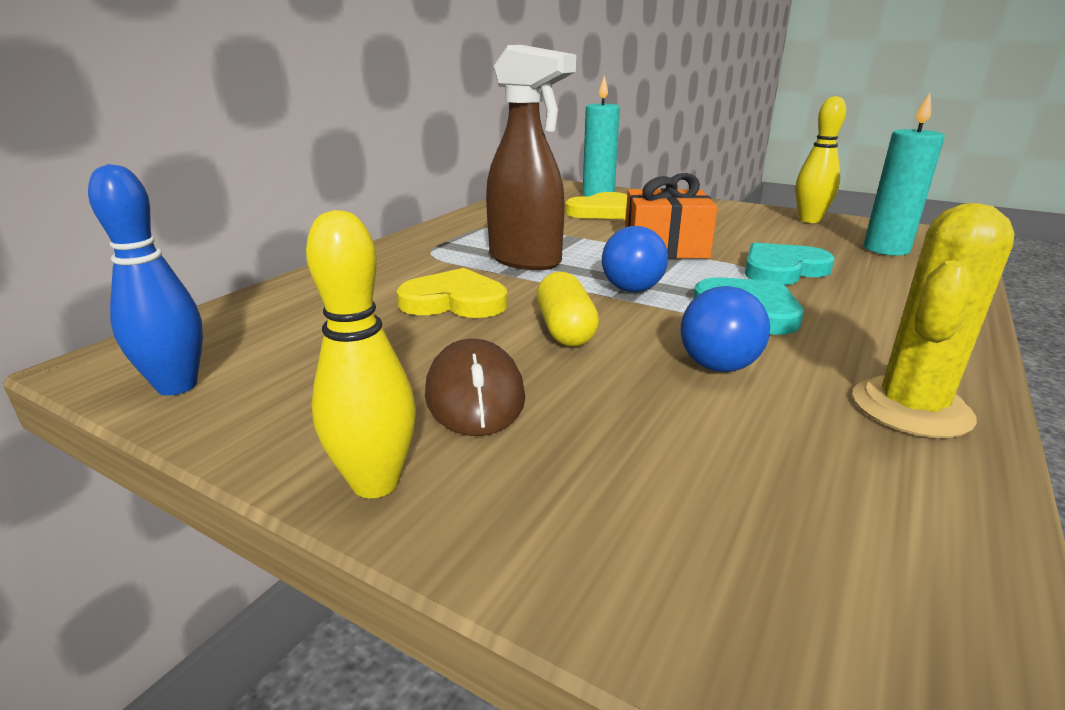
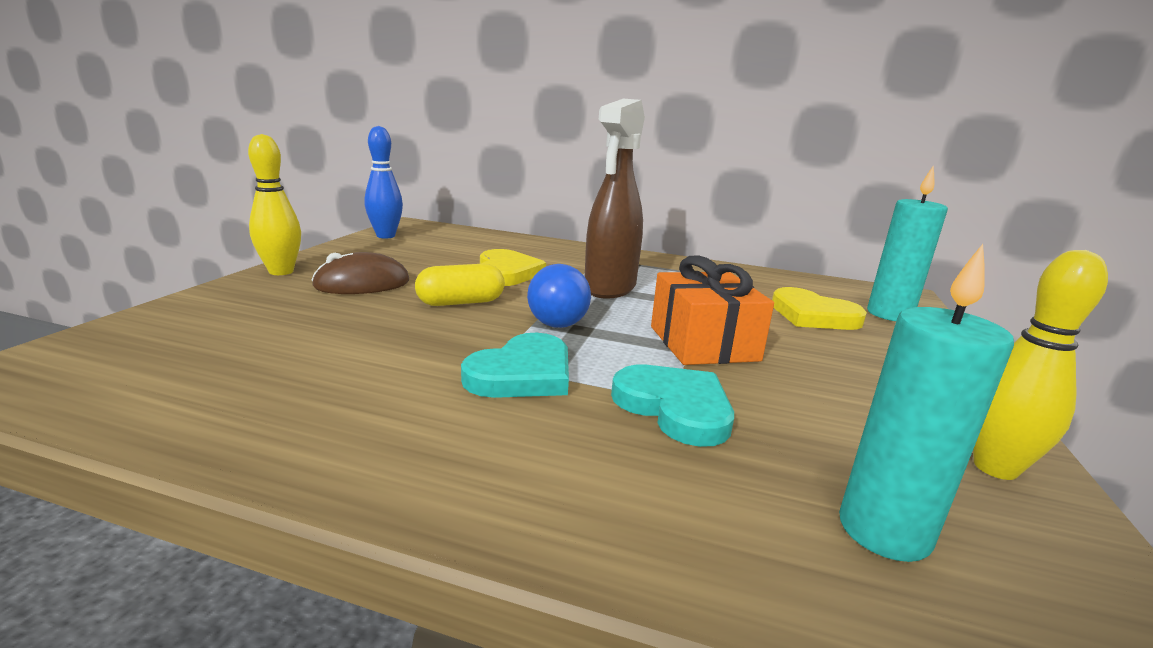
camera: 75 degrees right, 5 degrees down
(718, 366) = (392, 350): blue ball -> none
(911, 408) = (293, 427): yellow cactus -> none

